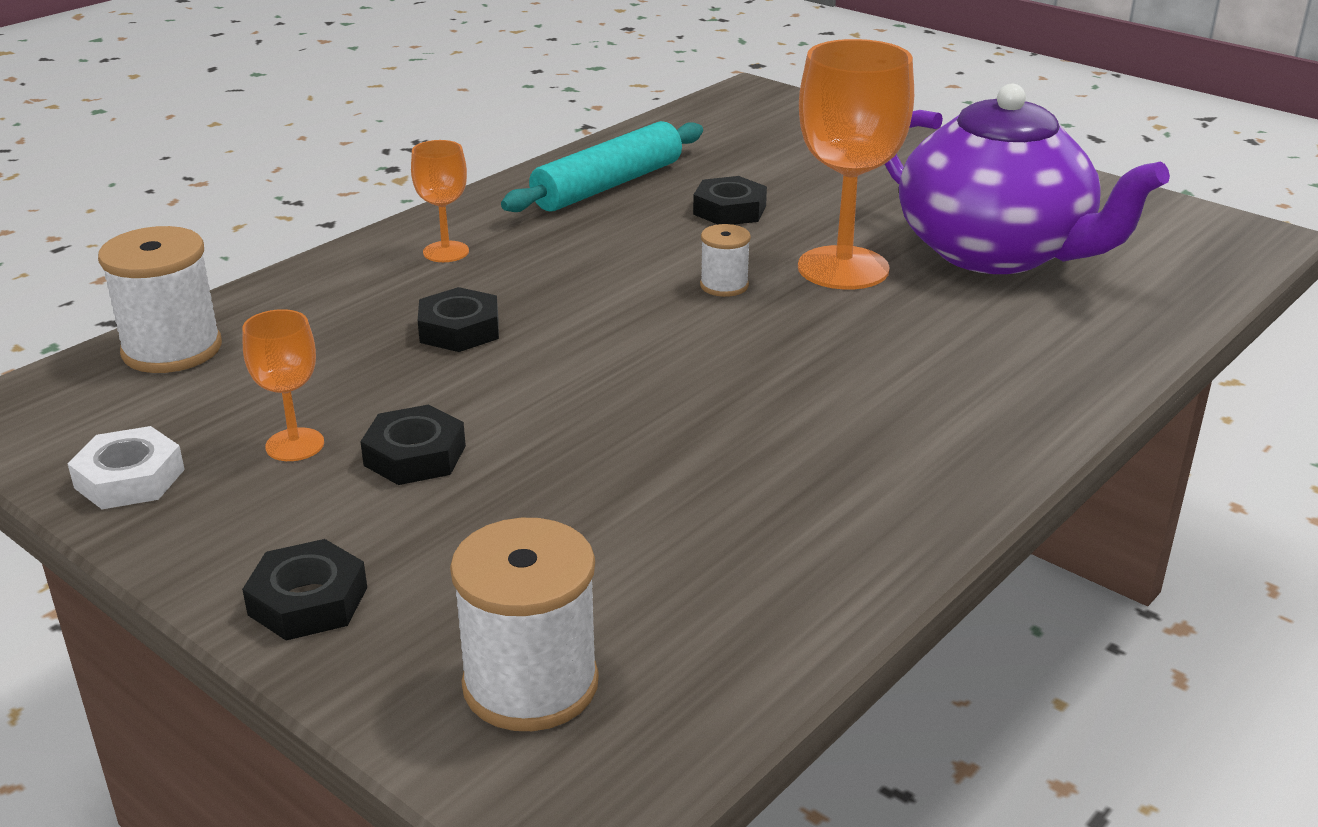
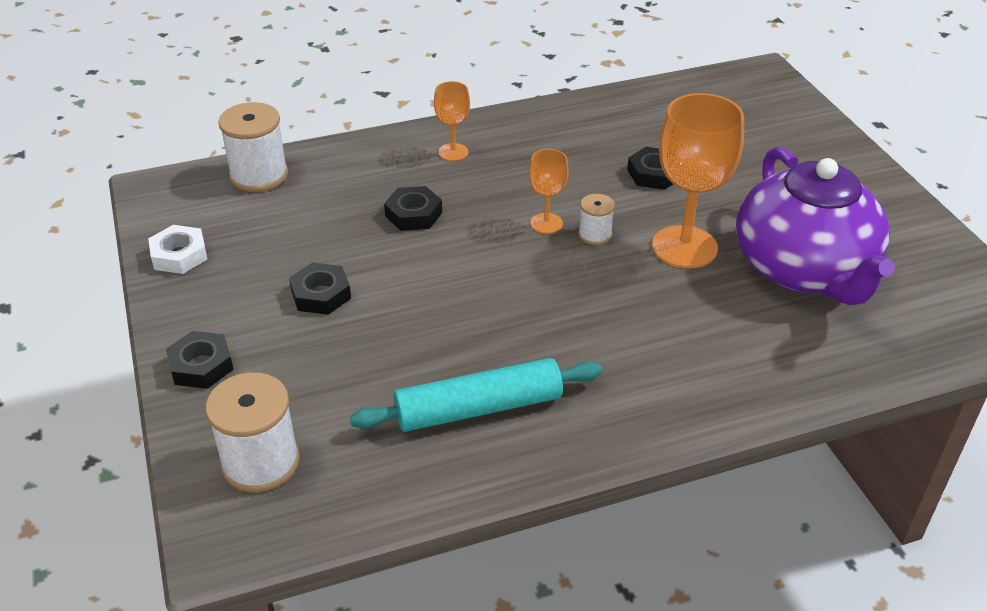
camera: 30 degrees right, 10 degrees up
(295, 445) = (269, 264): orange goblet -> orange goblet (546, 223)
(607, 185) = (593, 128): turquoise rolling pin -> turquoise rolling pin (478, 408)

